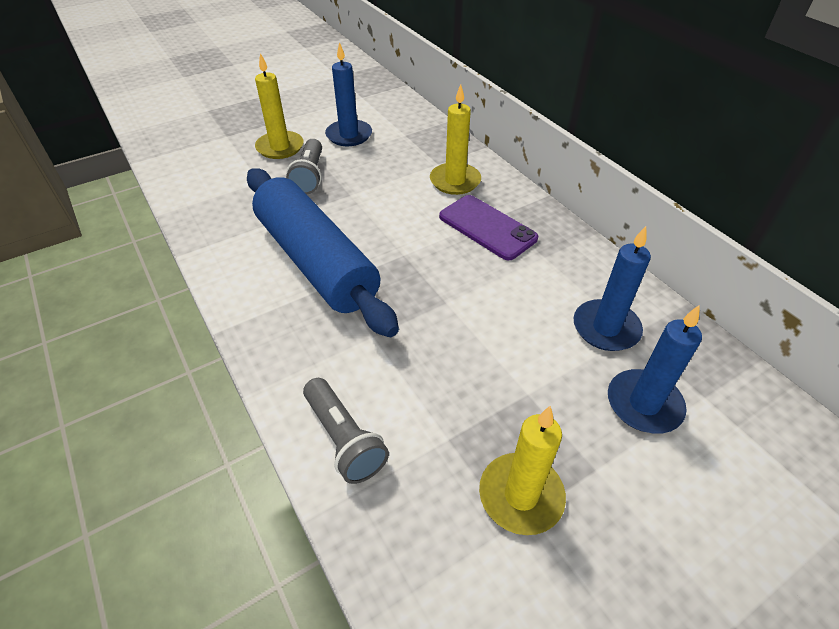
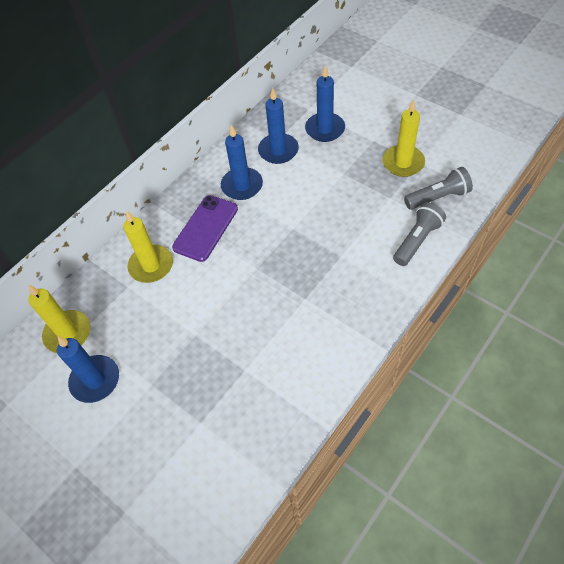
camera: 105 degrees left, 10 degrees up
(280, 147) = (134, 437): yellow candle -> yellow candle (68, 333)
(309, 176) = (178, 381): grey flashlight -> grey flashlight (438, 197)
(316, 261) = (288, 320): blue rolling pin -> none
(546, 273) = (242, 186): none -> blue candle

